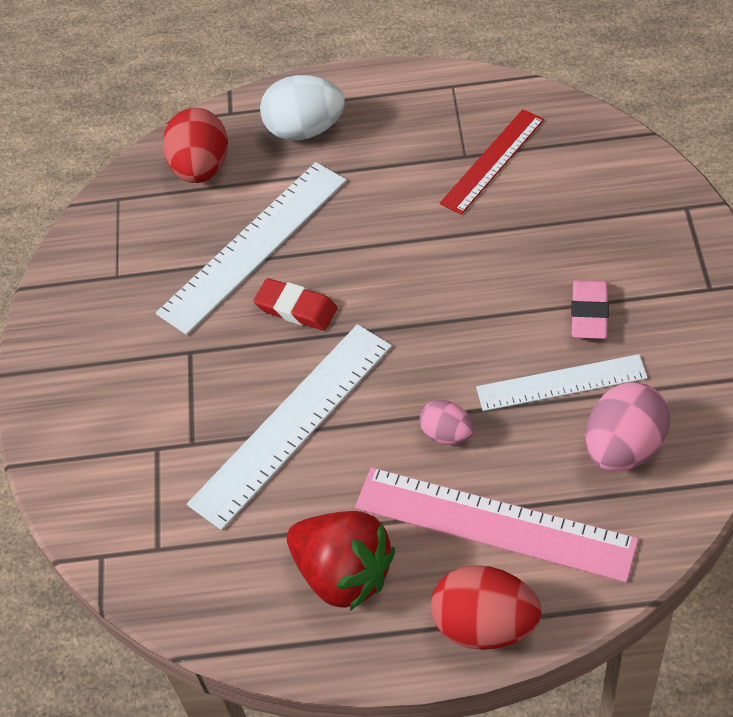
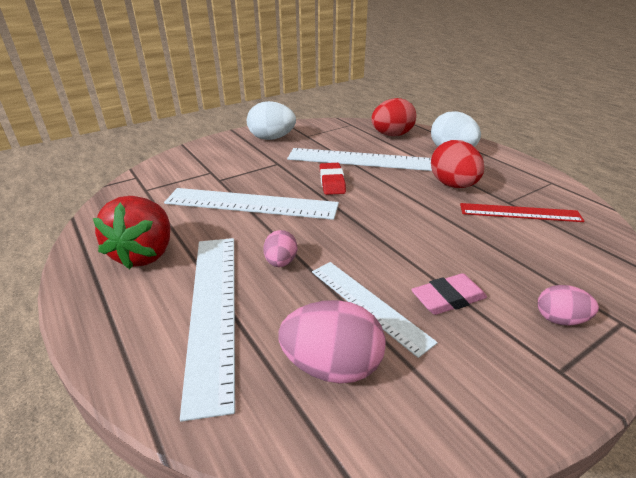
camera: 55 degrees right, 20 degrees down
(90, 328) = (272, 138): none -> white egg
(485, 624) = (114, 335): red egg -> red egg (453, 185)
(494, 523) = (213, 310): pink ruler -> white ruler
(660, 247) = (560, 319): none -> pink egg

